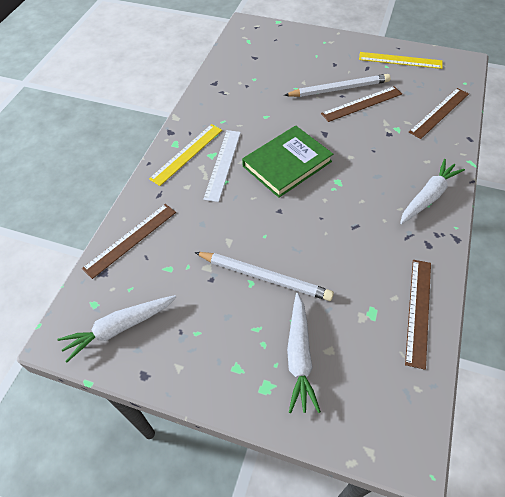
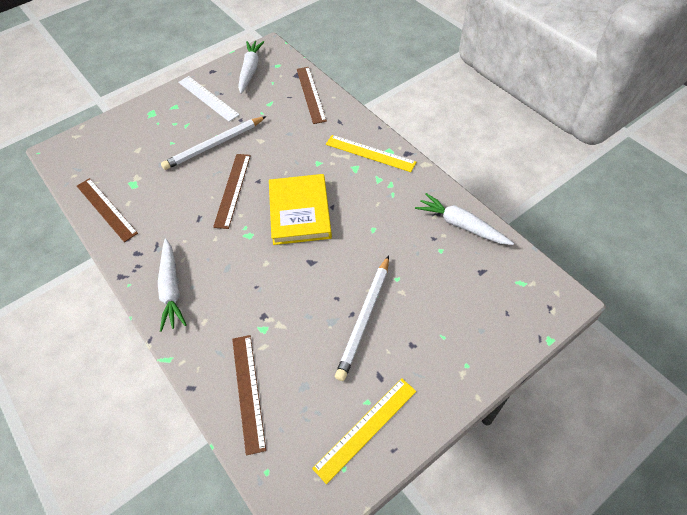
camera: 125 degrees right, 0 degrees up
(187, 154) = (370, 153): yellow ruler -> yellow ruler turned 45 degrees counterclockwise
(223, 164) = (337, 170): white ruler -> white ruler (208, 98)
(287, 164) = (299, 212): green book -> yellow book
(299, 356) = (150, 135): white carrot -> white carrot (461, 225)
(362, 104) = (324, 324): brown ruler -> brown ruler (232, 190)

